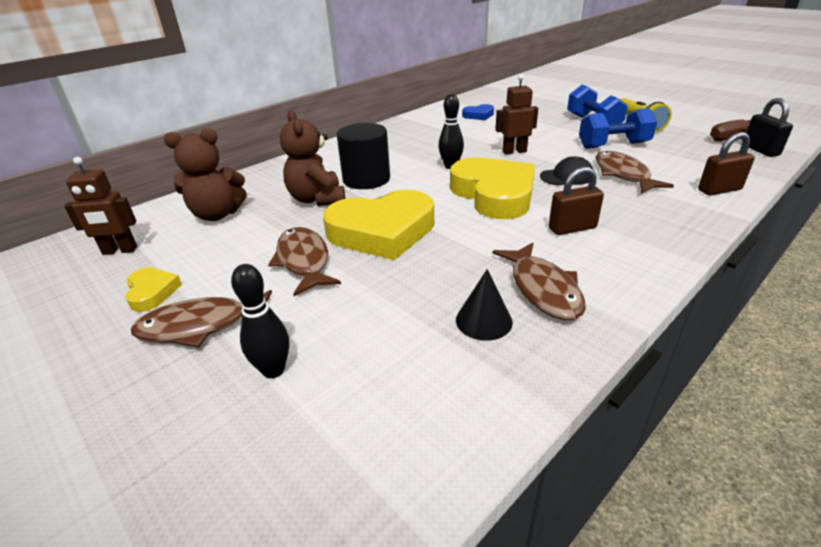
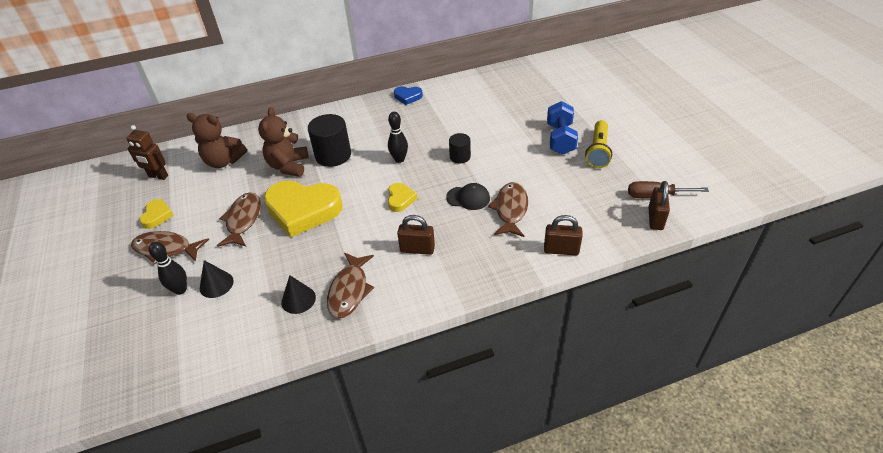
camera: 25 degrees right, 10 degrees up
(332, 343) = (216, 284): none -> black cone
(478, 115) = (478, 101): blue heart -> blue heart (408, 97)
(494, 194) = (400, 199): yellow heart -> yellow heart, size x0.46
(514, 151) = (460, 157): brown robot -> black cylinder
(613, 145) = (542, 174): blue dumbbell -> none
(760, 150) = (655, 219): black padlock -> brown padlock

